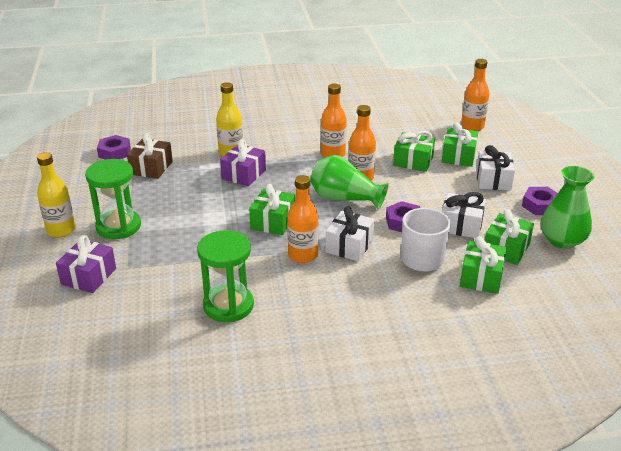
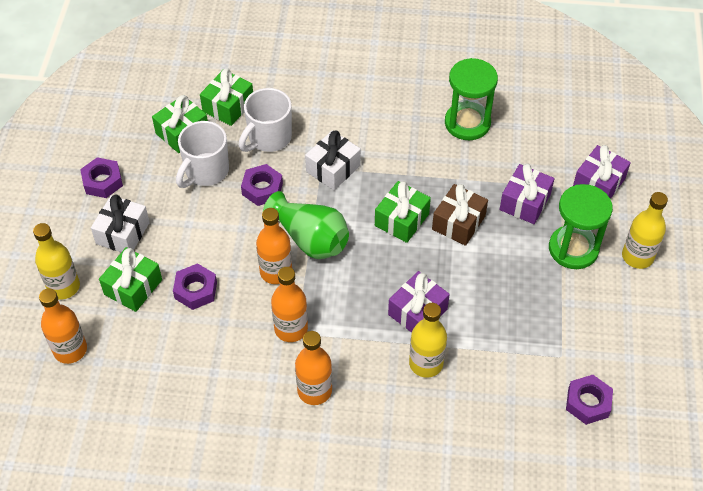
camera: 165 degrees left, 20 degrees up
(151, 168) = (536, 353): brown gift -> brown gift (458, 223)
(163, 251) = (525, 202): none -> purple gift
(303, 255) = (383, 166): orange bottle -> orange bottle (314, 390)
(413, 161) = (195, 290): green gift -> purple nut
(461, 225) = (206, 171): white gift -> white mug
(506, 150) = (63, 287): none -> yellow bottle
(562, 240) = (120, 131): green vase -> none

